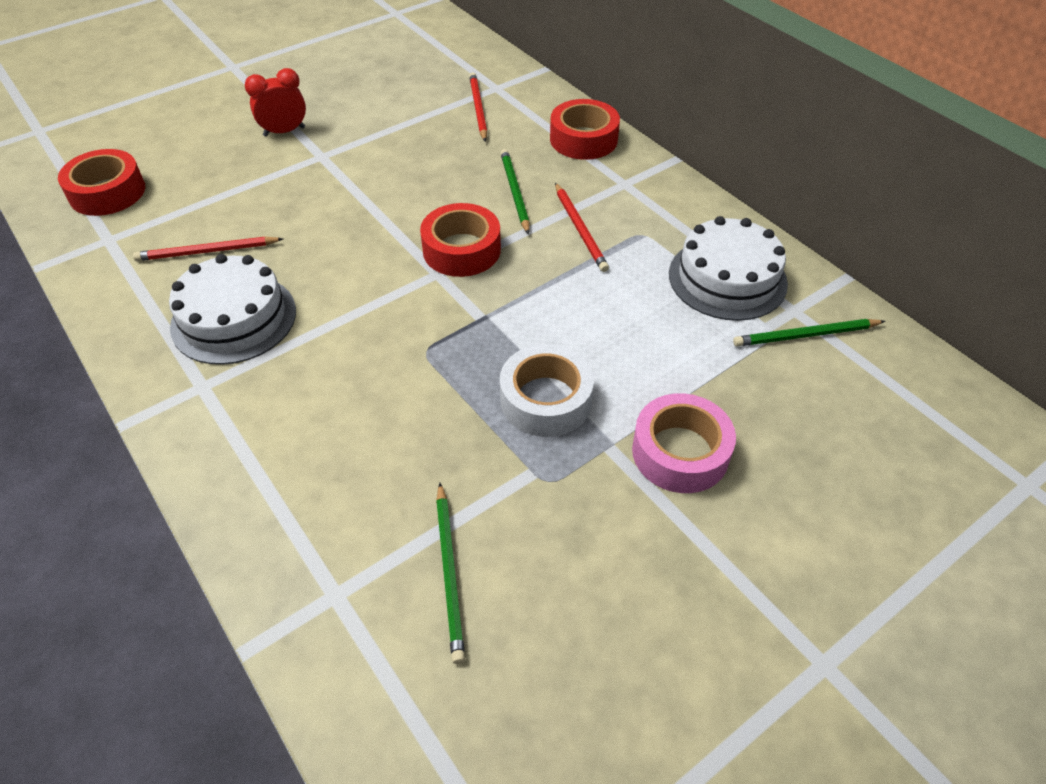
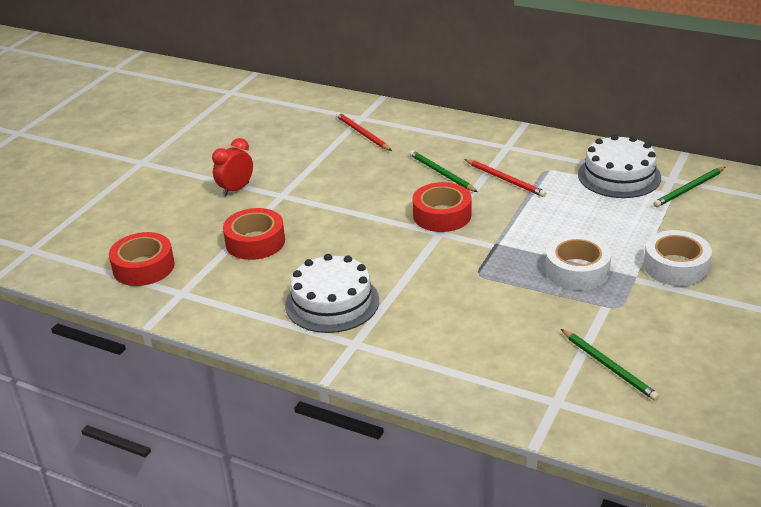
camera: 25 degrees left, 15 degrees down
(207, 251) = (266, 274): red pencil -> none
(583, 139) = (454, 130): red tape -> red tape (255, 242)
(680, 452) = (676, 266): pink tape -> white tape

